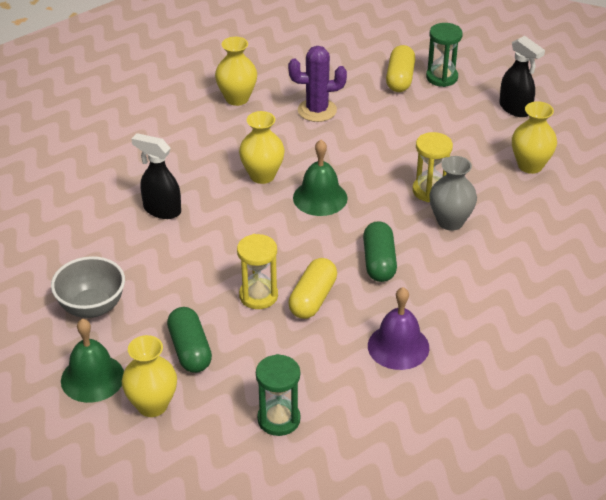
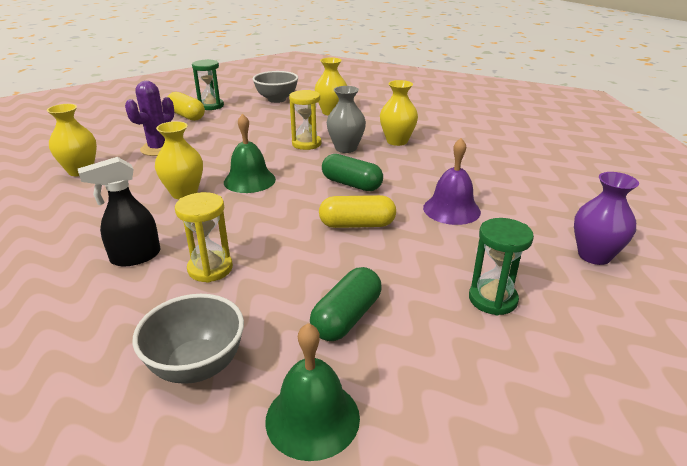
camera: 55 degrees left, 10 degrees down
(152, 405) = (404, 381): yellow vase -> yellow vase (397, 141)
(190, 350) = (347, 317): green capsule -> green capsule turned 75 degrees counterclockwise
(258, 296) = (321, 249): yellow hourglass -> yellow hourglass (210, 269)
(313, 299) = (357, 225): yellow capsule -> yellow capsule turned 60 degrees counterclockwise
(405, 466) = (594, 255): none -> purple vase
(515, 109) = (277, 99): black spray bottle -> grey bowl

